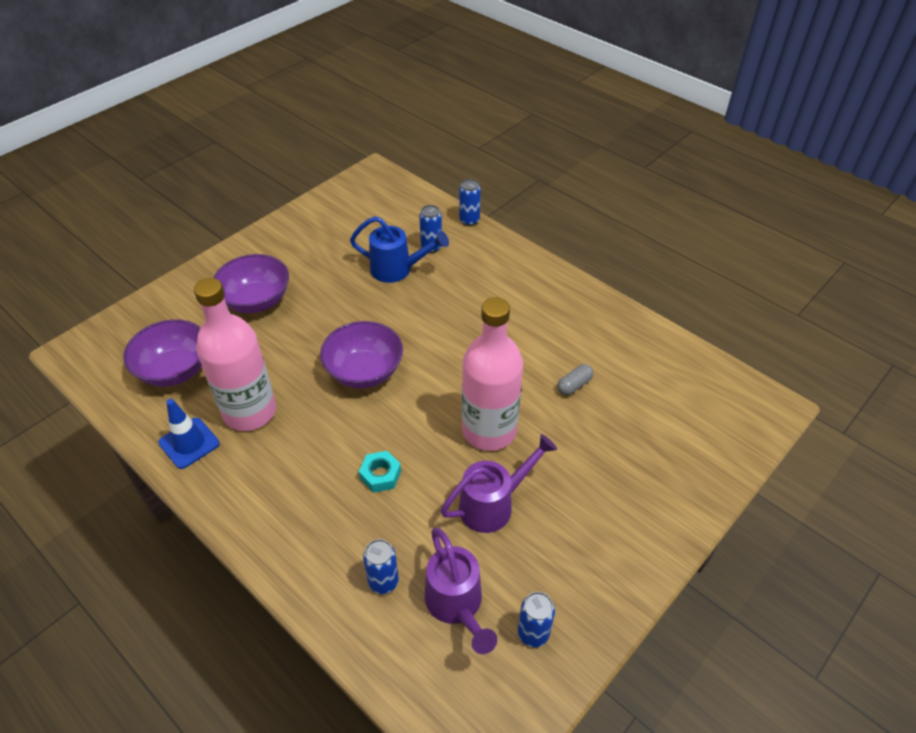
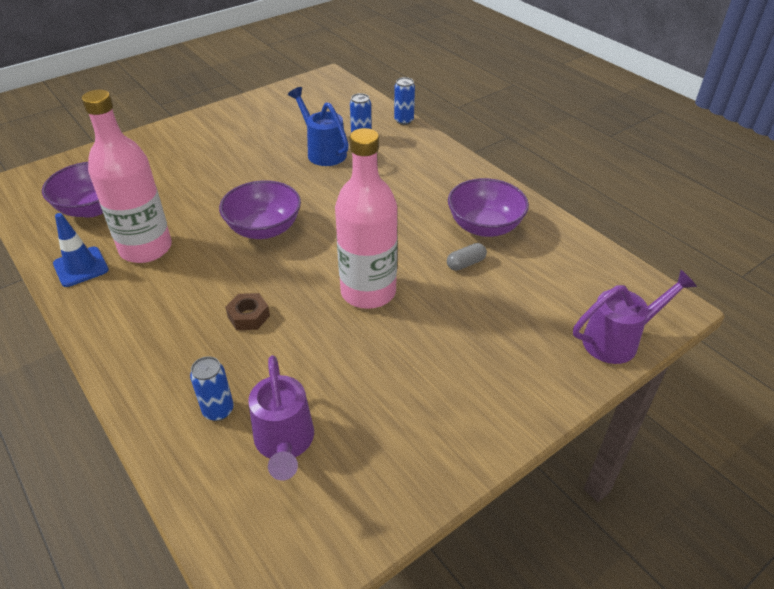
camera: 10 degrees right, 5 degrees down
(256, 300) = (186, 162): purple bowl -> purple bowl (484, 226)
(380, 475) = (248, 316): turquoise nut -> brown nut
(397, 269) = (323, 152): blue watering can -> blue watering can turned 150 degrees counterclockwise
(493, 504) = (351, 357): purple watering can -> purple watering can (617, 340)
(533, 633) = (355, 482): blue can -> none

